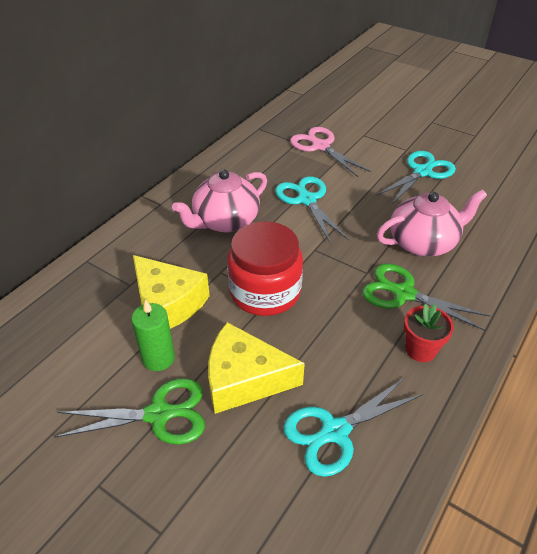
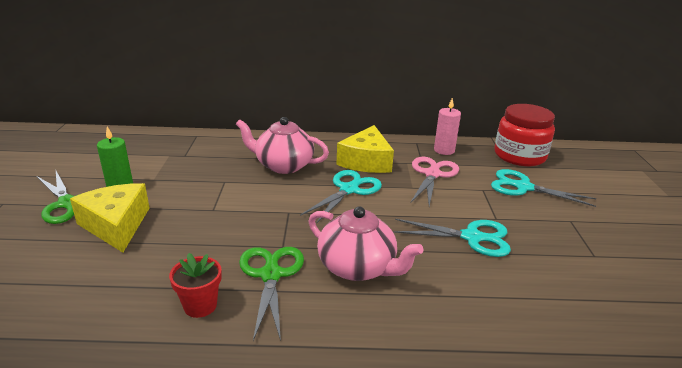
camera: 55 degrees right, 15 degrees down
(167, 304) = (175, 173): yellow cheese -> yellow cheese (366, 161)
(265, 291) = (217, 205): red jar -> red jar (519, 156)
(286, 121) = (444, 150): none -> pink candle
(335, 431) = (77, 283): turquoise scissors -> turquoise scissors (523, 187)

